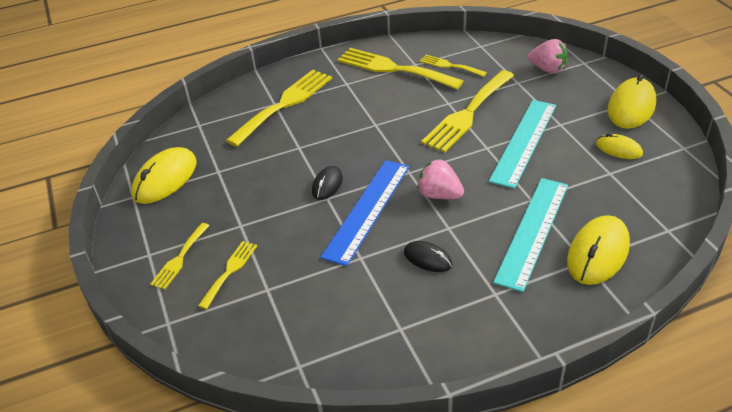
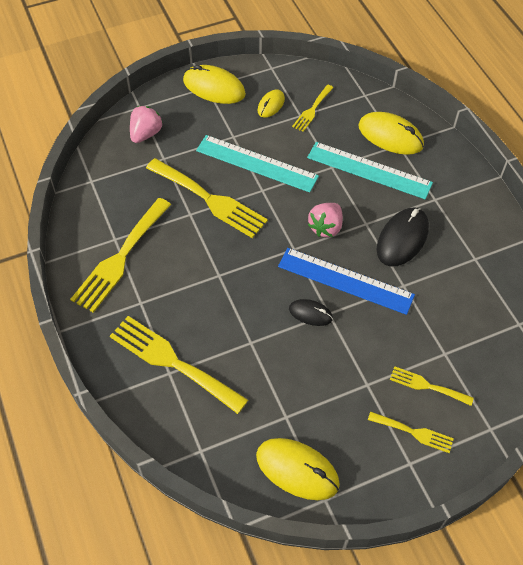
camera: 95 degrees left, 15 degrees up
(427, 258) = (402, 239): black mouse -> black mouse, size x1.77
(449, 66) = (124, 209): yellow fork -> yellow fork (312, 110)

